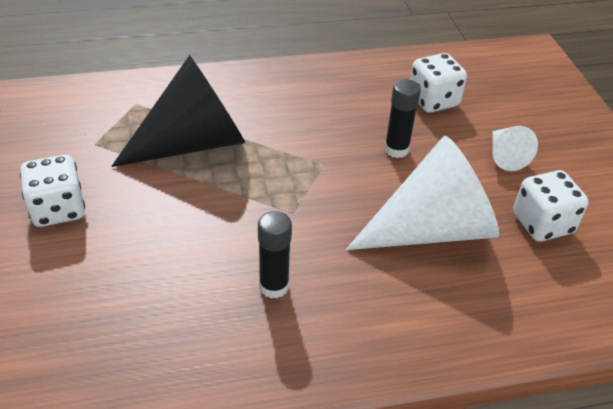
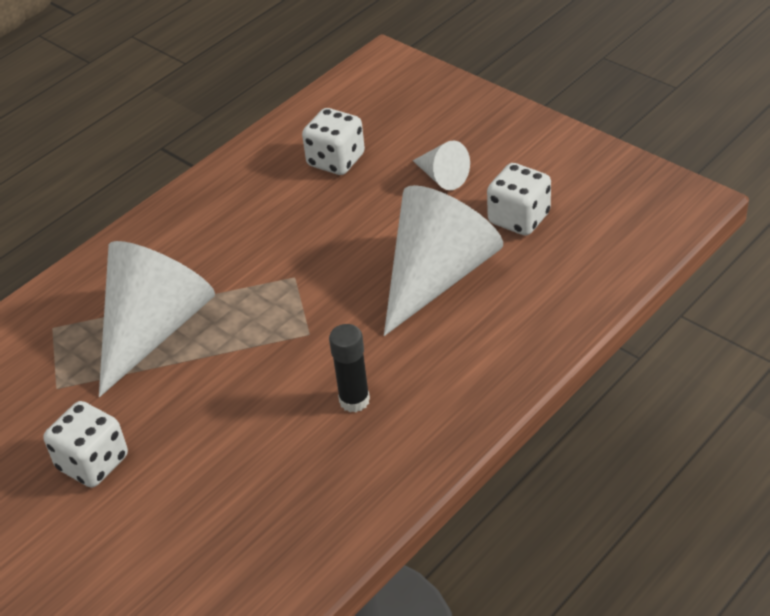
camera: 30 degrees left, 0 degrees up
(193, 143) = (153, 330): black cone -> white cone
(396, 149) = (345, 225): black glue stick -> none

